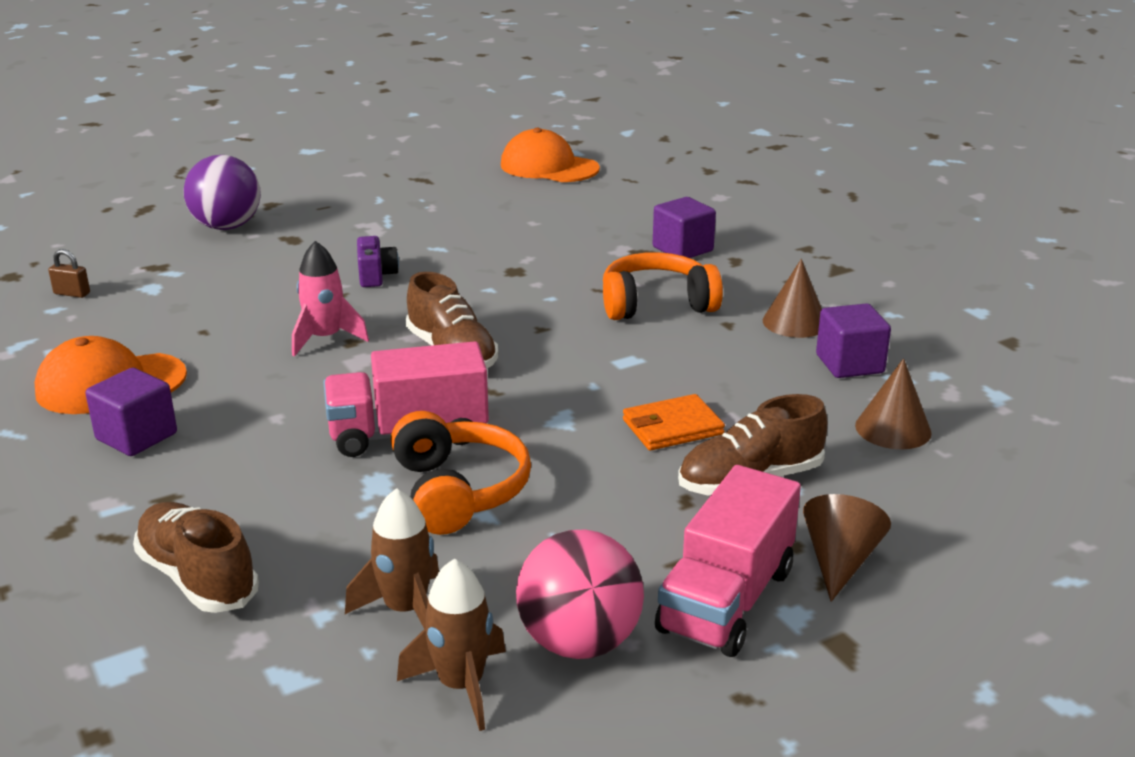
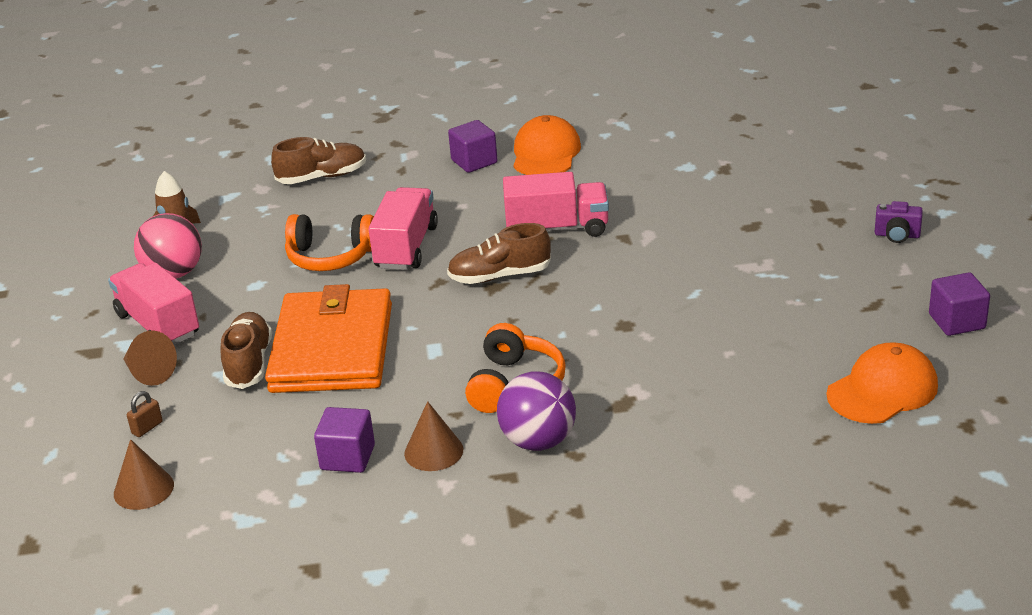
camera: 115 degrees right, 5 degrees up
(72, 293) = (693, 138): brown padlock -> brown padlock (147, 428)
(227, 227) = (793, 198): purple ball -> purple ball (538, 441)
(325, 338) = (557, 228): pink rocket -> pink truck
(376, 276) = (652, 258): purple camera -> purple camera (897, 235)
(406, 610) = (244, 229): brown rocket -> none
(672, 427) = (332, 348): orange wallet -> orange wallet, size x2.36
(682, 249) = (617, 428): purple cube -> purple cube (956, 321)
(893, 429) = (249, 445): brown cone -> brown cone (143, 489)

